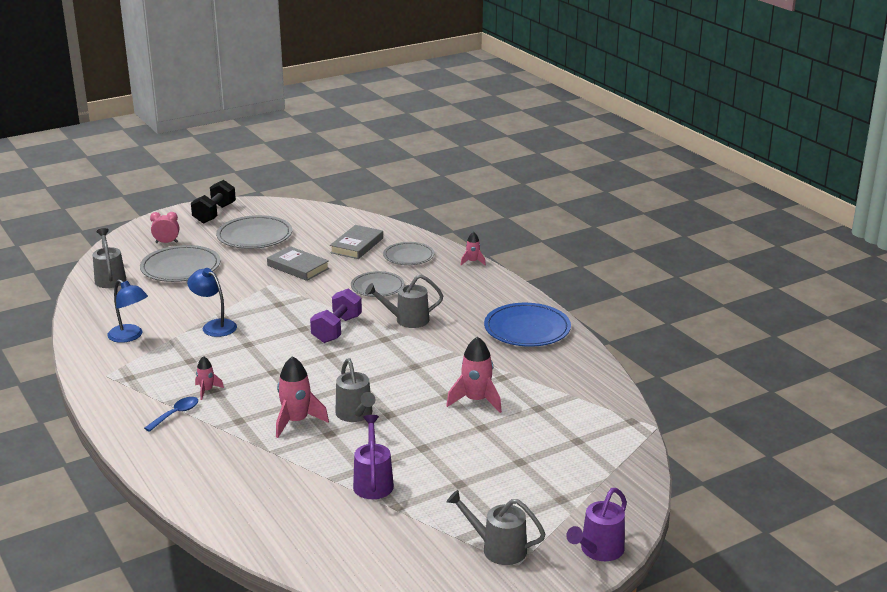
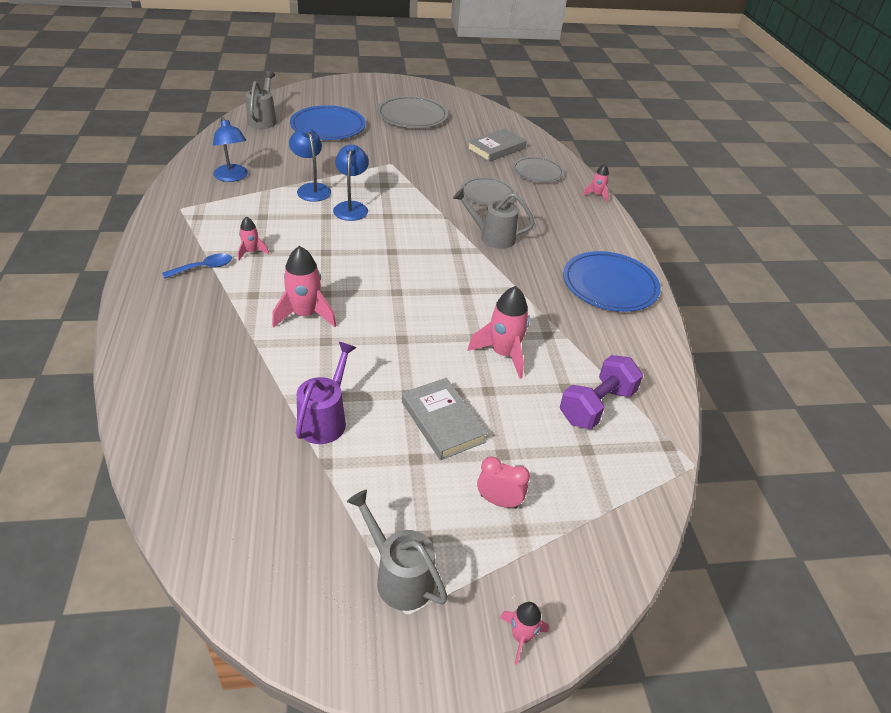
camera: 20 degrees right, 15 degrees up
(166, 242) = (335, 102): pink clock -> pink clock (499, 501)
(180, 267) = (328, 127): grey plate -> blue plate
(214, 214) = (394, 88): black dumbbell -> none
(264, 330) = (351, 207): none -> blue lamp
(298, 267) = (428, 154): grey book -> grey book (442, 422)
(337, 329) = (418, 226): purple dumbbell -> purple dumbbell (596, 406)
(356, 415) = (368, 328): grey watering can -> none
(598, 551) = (521, 637): purple watering can -> pink rocket

